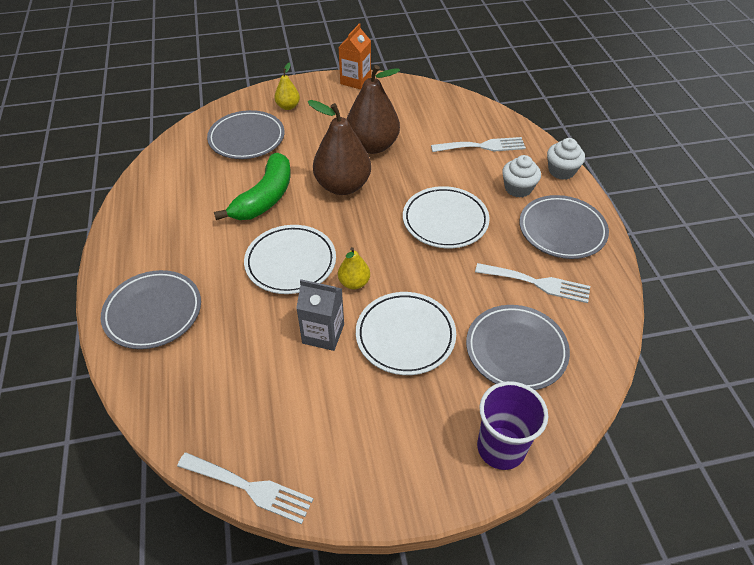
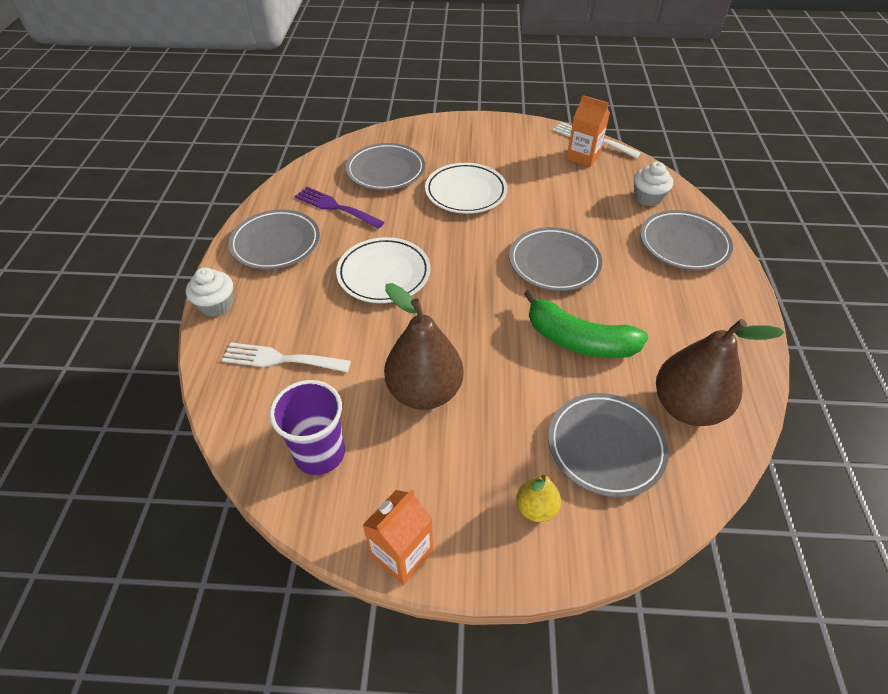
camera: 165 degrees left, 0 degrees up
(263, 441) = (583, 157): none -> orange carton
(265, 197) = (579, 340): green banana -> green banana turned 105 degrees counterclockwise
(291, 262) = (554, 263): white plate -> grey plate
(323, 334) = (532, 204): grey carton -> none
(343, 186) = (481, 337): brown pear -> brown pear (687, 407)
(354, 283) = (496, 235): yellow pear -> none
(501, 448) = (429, 131): purple cup -> purple cup (319, 453)
(518, 188) = (282, 294): white cupcake -> white cupcake (648, 198)
(537, 283) = (335, 207): white fork -> purple fork

